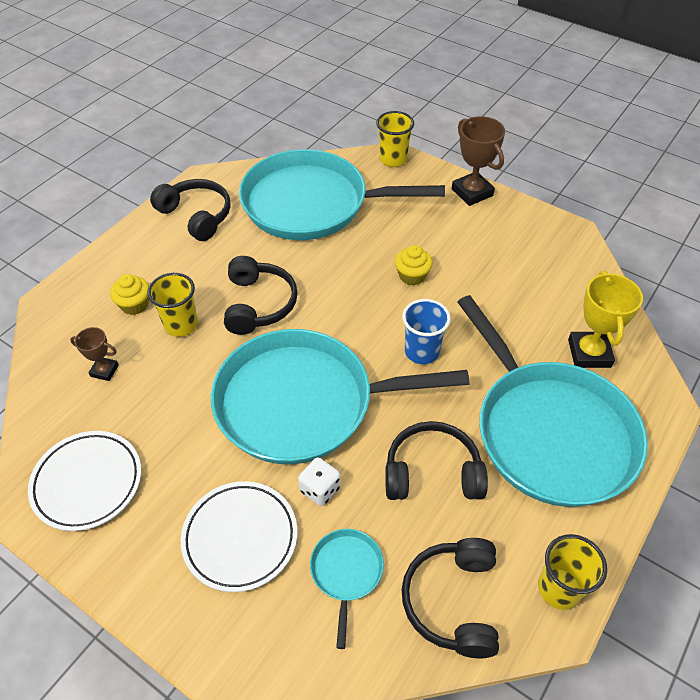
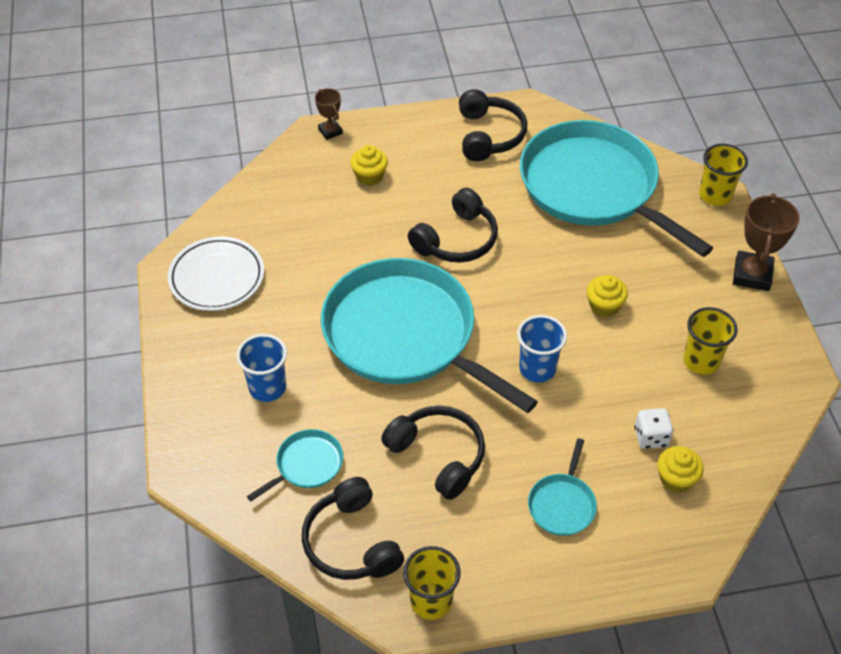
camera: 45 degrees right, 0 degrees up
(104, 370) = (301, 210): brown trophy -> brown trophy (330, 131)
(181, 325) = (385, 215): yellow cup -> yellow cup (701, 361)
(240, 538) = (267, 388): white plate -> blue cup
(320, 489) = (350, 401): white dice -> white dice (651, 437)
(453, 601) = (351, 542): black headphones -> black headphones turned 75 degrees counterclockwise
(550, 432) = (562, 504): turquoise pan -> turquoise pan, size x0.40
(589, 353) = (676, 479): yellow trophy -> yellow cupcake

